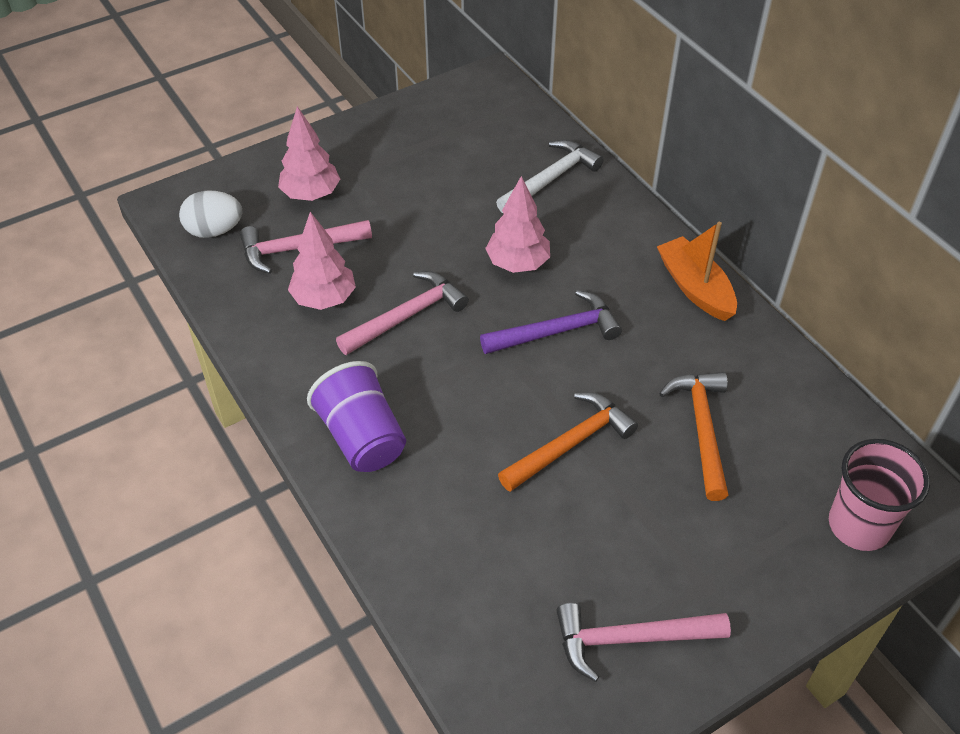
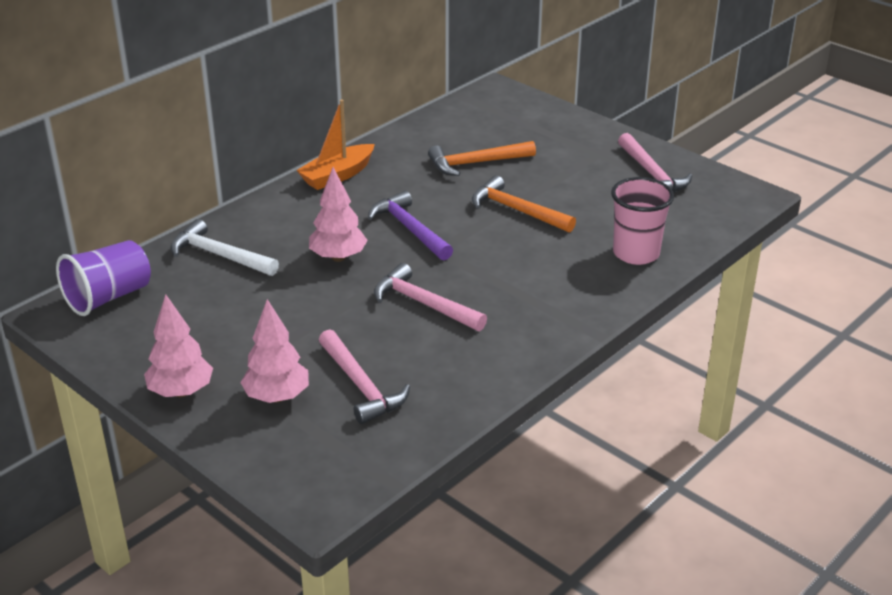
camera: 105 degrees left, 15 degrees down
(214, 230) = (353, 452): white egg -> none
(324, 299) = (422, 354): pink tree -> pink tree (181, 392)
(362, 437) = (563, 301): purple cup -> purple cup (108, 297)
(859, 525) = (522, 110): pink cup -> pink cup (636, 253)

